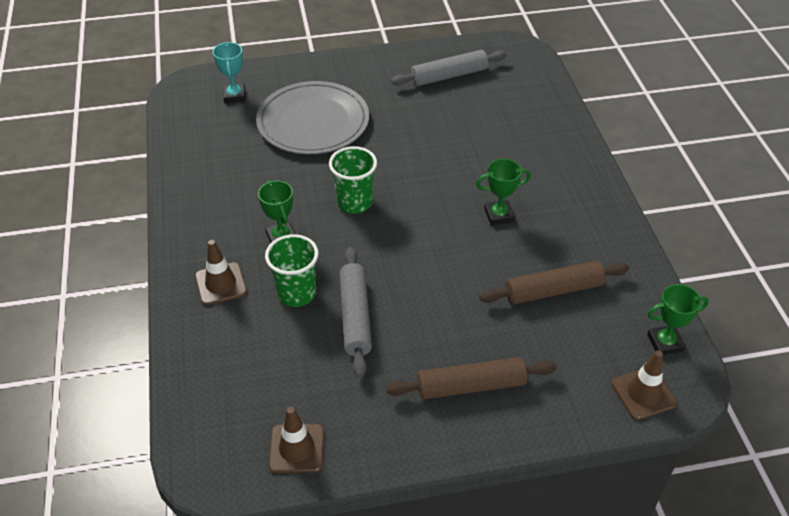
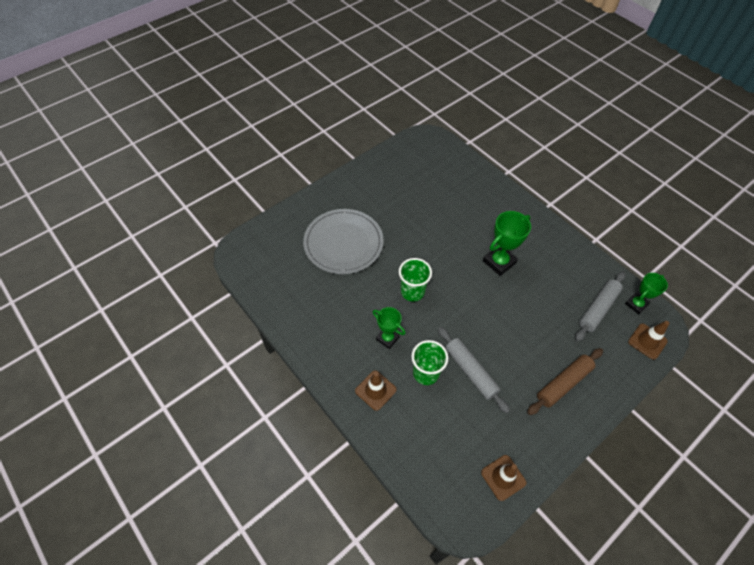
camera: 30 degrees left, 10 degrees up
(234, 96) = (277, 245): turquoise trophy -> none
(449, 76) = (401, 174): grey rolling pin -> grey rolling pin (598, 309)
(499, 215) = (499, 262): green trophy -> green trophy, size x1.52
(553, 290) = (561, 299): brown rolling pin -> none

